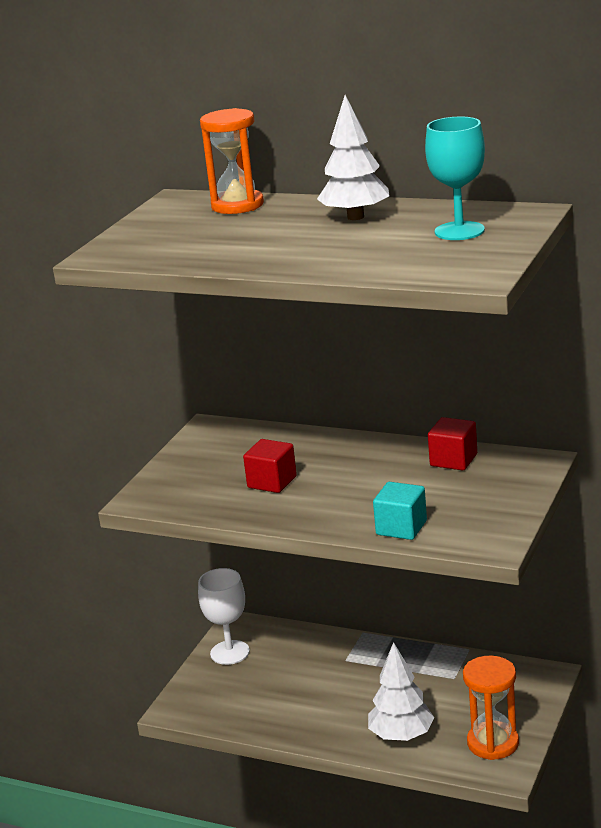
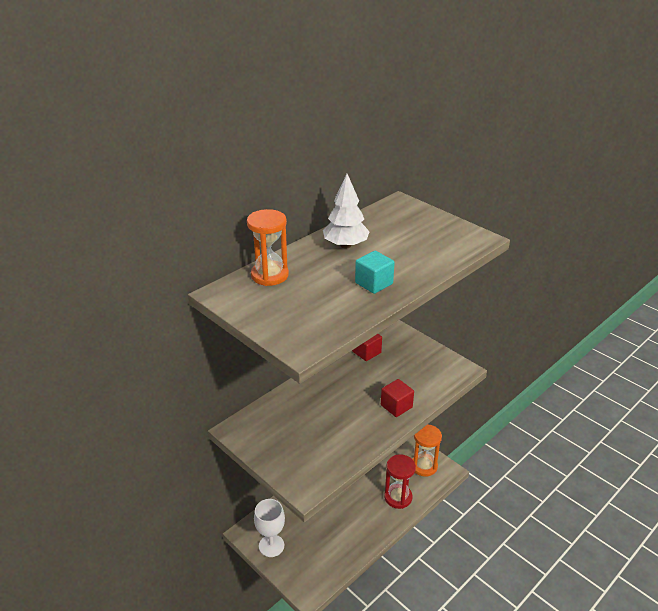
camera: 70 degrees left, 10 degrees up
(272, 482) = (333, 424): red cube -> red cube (396, 406)
(401, 528) = (423, 392): turquoise cube -> turquoise cube (374, 283)
(401, 736) = (398, 497): white tree -> red hourglass
(459, 231) = (406, 225): turquoise goblet -> none

